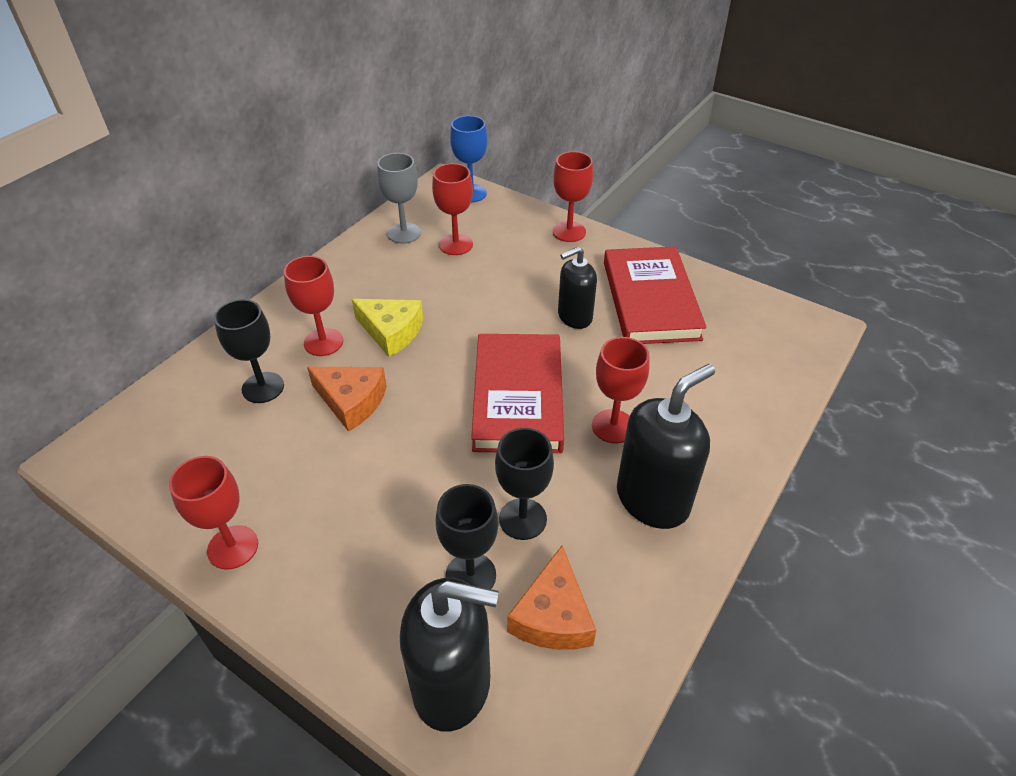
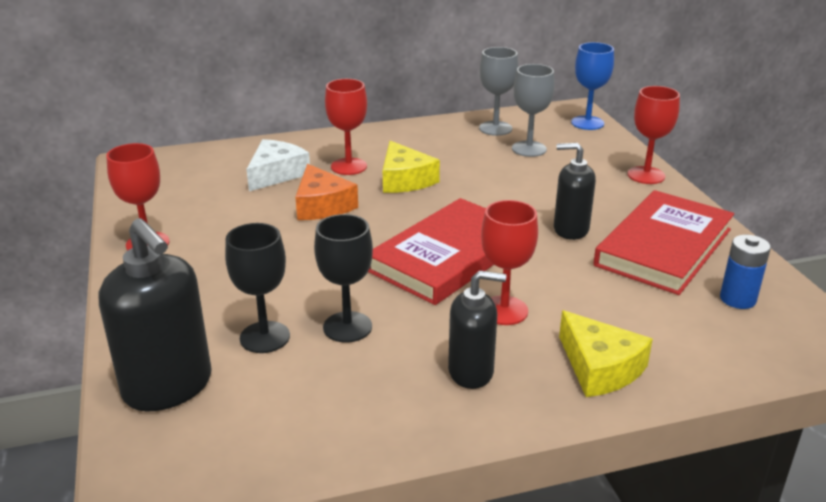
camera: 40 degrees right, 15 degrees down
(263, 387) = (276, 174): black goblet -> white cheese
(456, 244) = (529, 149): red goblet -> grey goblet
(553, 615) = (288, 393): orange cheese -> none
(653, 499) = (471, 372): black soap dispenser -> black soap dispenser, size x0.63
(722, 438) = (599, 367): none -> yellow cheese
(737, 323) = (737, 299): none -> blue battery

